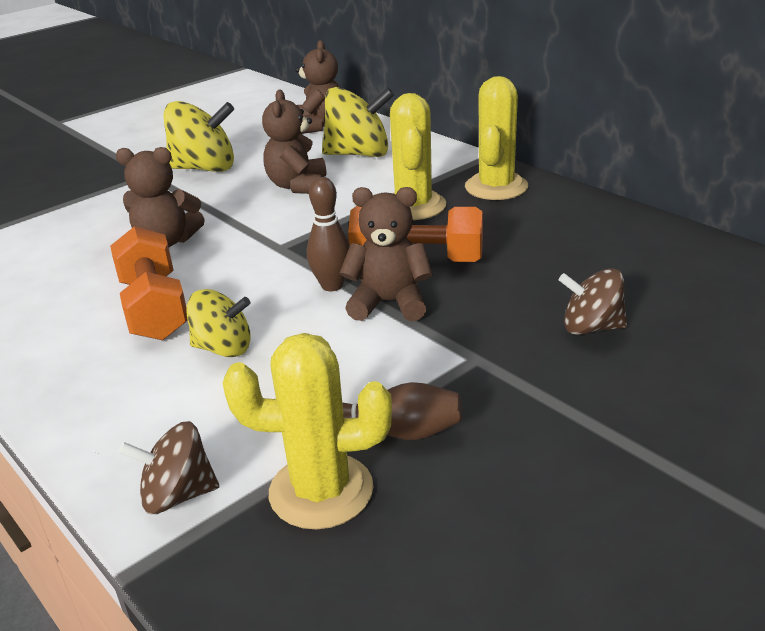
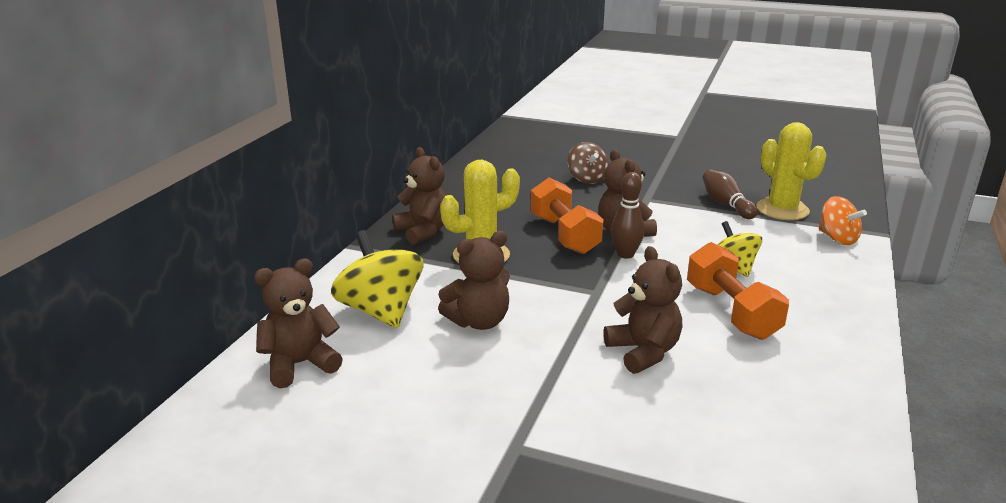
camera: 120 degrees left, 5 degrees down
(154, 308) = (731, 312): orange dumbbell -> orange dumbbell turned 60 degrees counterclockwise
(177, 495) = (837, 238): brown spinning top -> orange spinning top
(205, 168) = (472, 404): yellow spinning top -> none
(496, 187) = (423, 231): yellow cactus -> brown teddy bear

